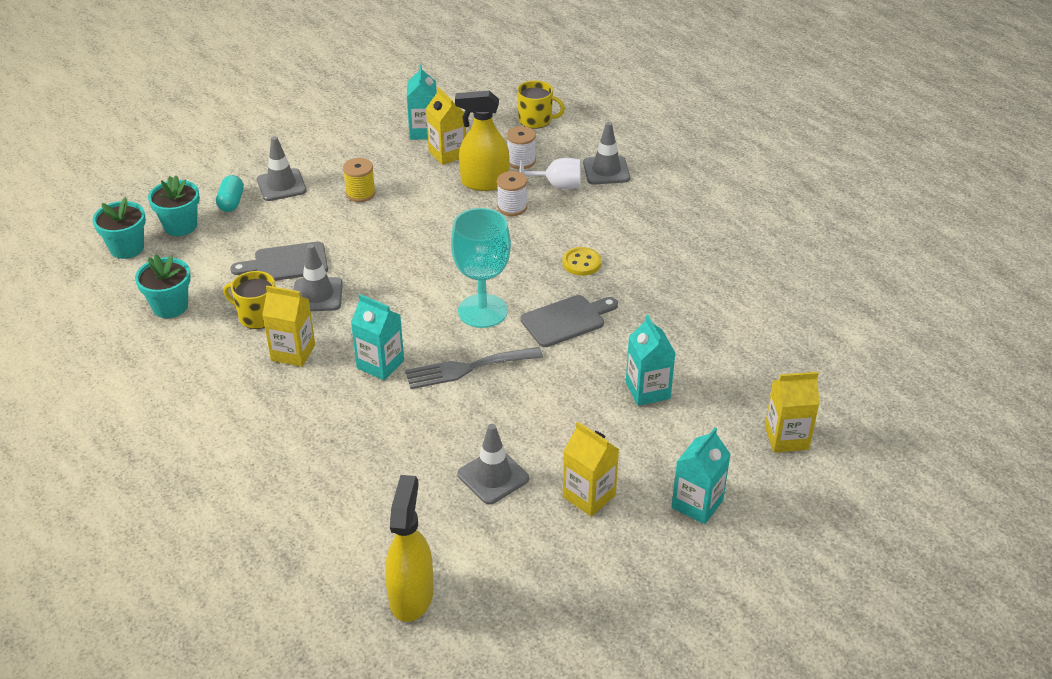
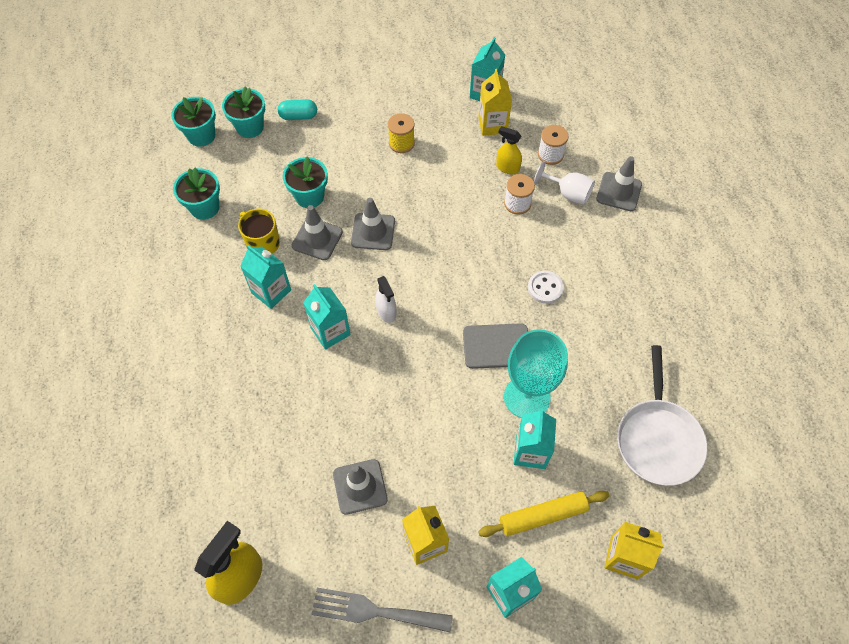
camera: 25 degrees right, 20 degrees up
(231, 202) = (298, 116): turquoise capsule -> turquoise capsule turned 60 degrees clockwise
(281, 185) = (344, 112): grey traffic cone -> grey traffic cone (373, 232)
(286, 263) = (309, 196): grey cutting board -> turquoise flower pot
(293, 352) = (271, 291): yellow carton -> turquoise carton
(431, 330) = (386, 312): none -> white spray bottle
(467, 368) = (395, 364): grey fork -> grey fork (374, 611)
(482, 311) = (437, 308): turquoise goblet -> turquoise goblet (527, 397)
(484, 183) = (507, 168): yellow spray bottle -> yellow spray bottle, size x0.58
(536, 120) = (586, 112): yellow mug -> none
(581, 263) = (545, 288): yellow button -> white button
(691, 435) = (543, 516): none -> yellow rolling pin
(760, 341) = (657, 439): none -> white pan

